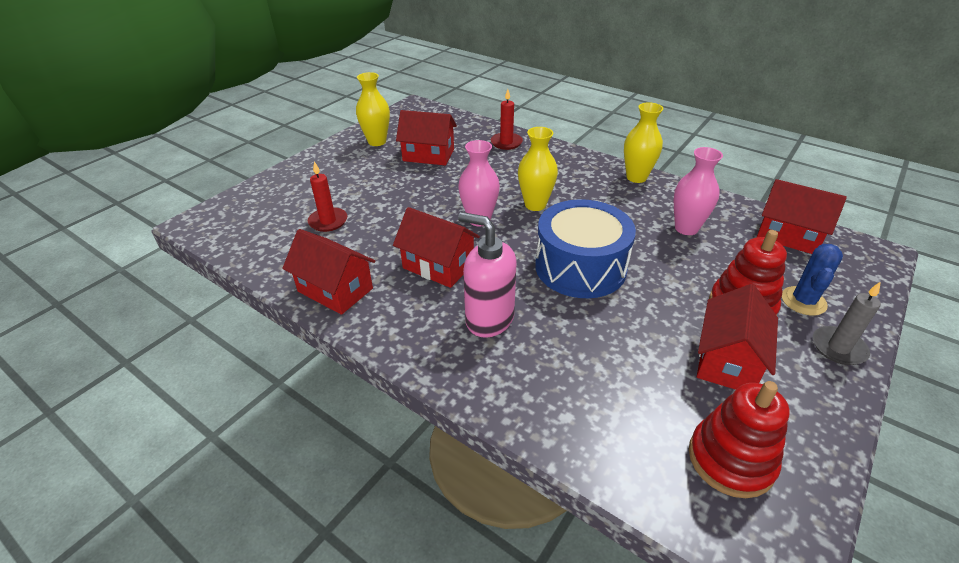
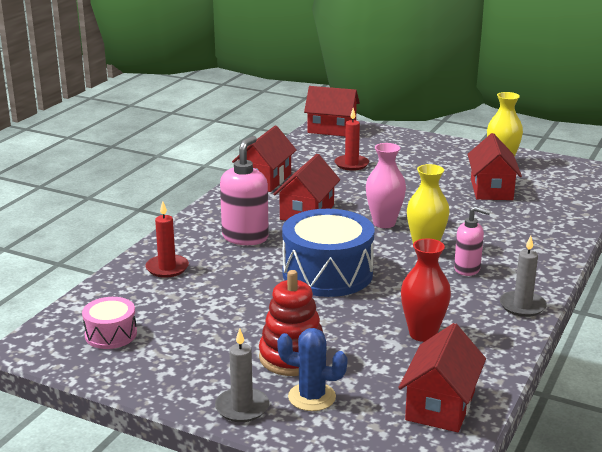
camera: 80 degrees right, 15 degrees down
(506, 143) = (551, 226): red candle -> red candle (167, 268)
(576, 190) = (467, 269): none -> pink soap dispenser
(636, 177) = (522, 306): yellow vase -> grey candle
(686, 228) = (423, 334): pink vase -> red vase
(727, 360) = (215, 342): red house -> red house (331, 129)
(730, 460) = (111, 334): red stacking toy -> pink drum

